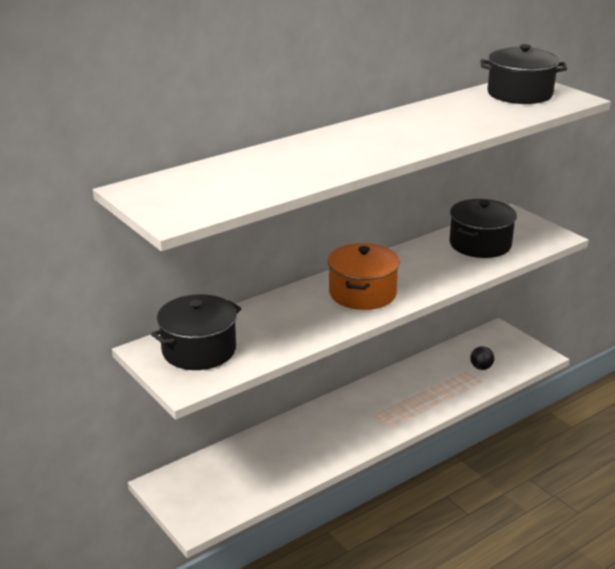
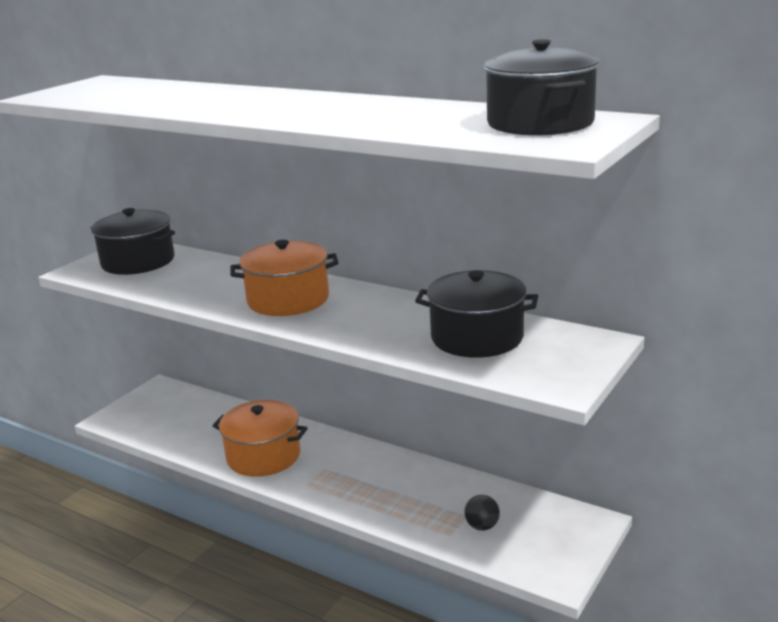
camera: 70 degrees right, 5 degrees down
(334, 440) = (263, 456): none -> orange pot

